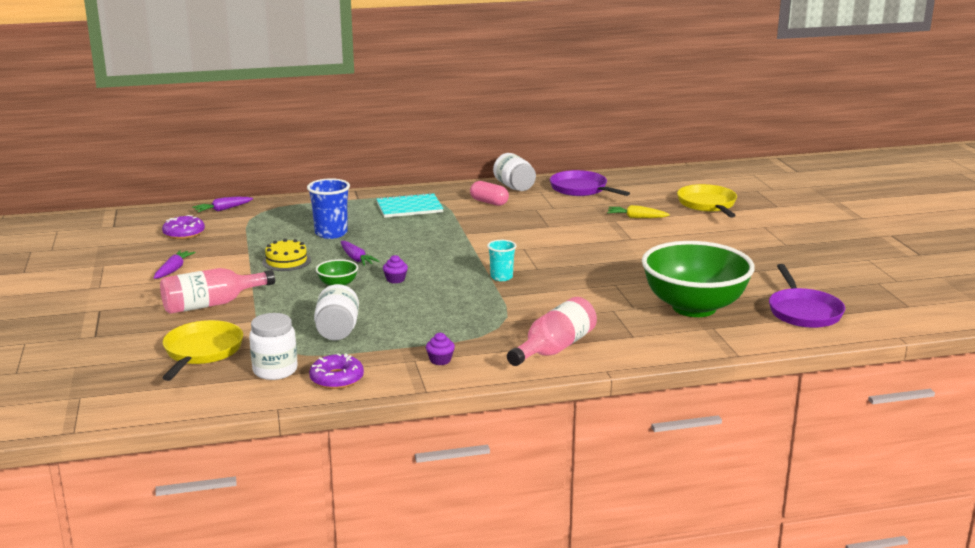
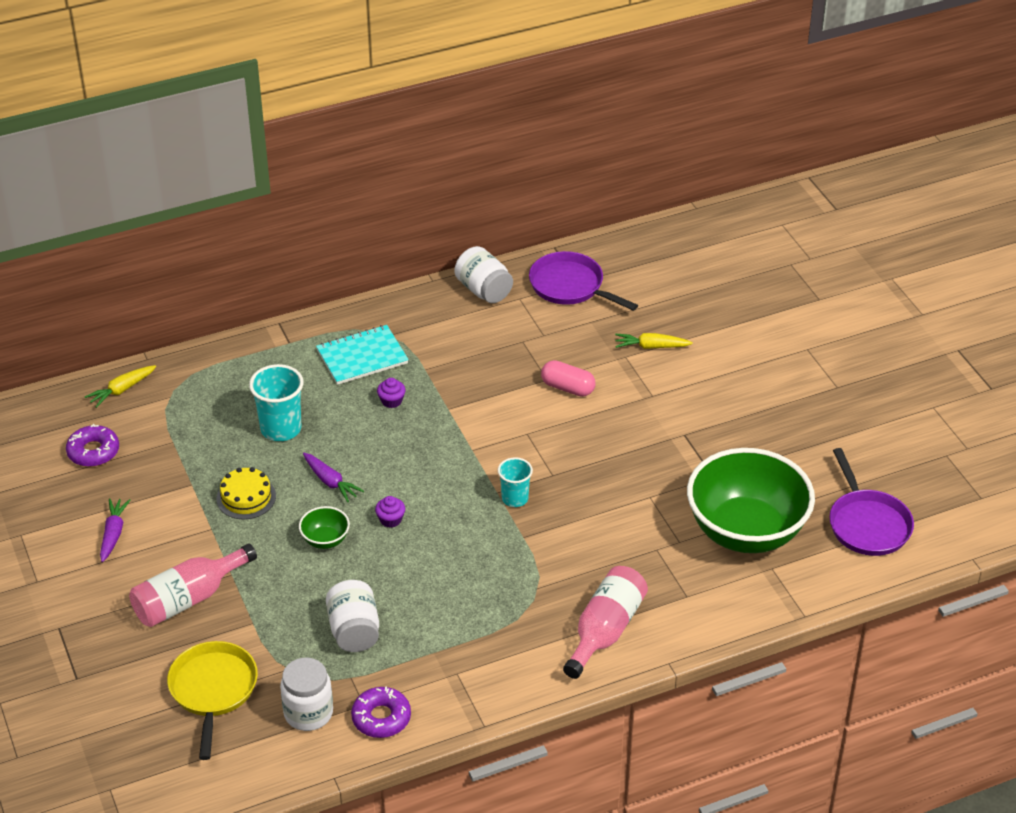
camera: 10 degrees left, 20 degrees up
(222, 209) = (121, 390): purple carrot -> yellow carrot
(331, 233) = (281, 429): blue cup -> turquoise cup
(440, 360) = (485, 669): purple cupcake -> purple cupcake (391, 401)
(489, 202) = (460, 332): pink capsule -> pink capsule (567, 388)
(707, 204) = (734, 305): yellow pan -> none

